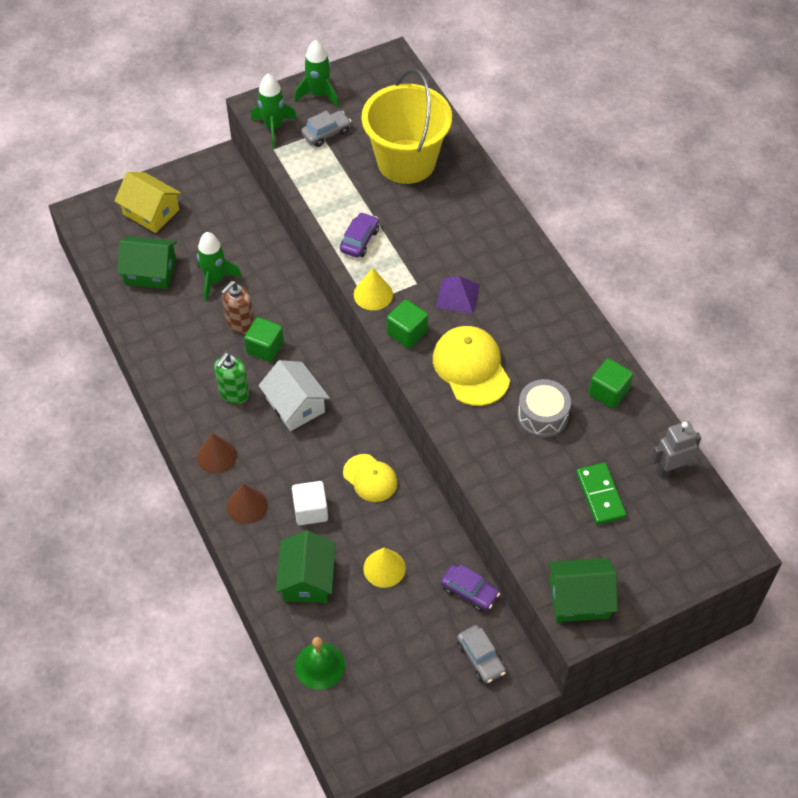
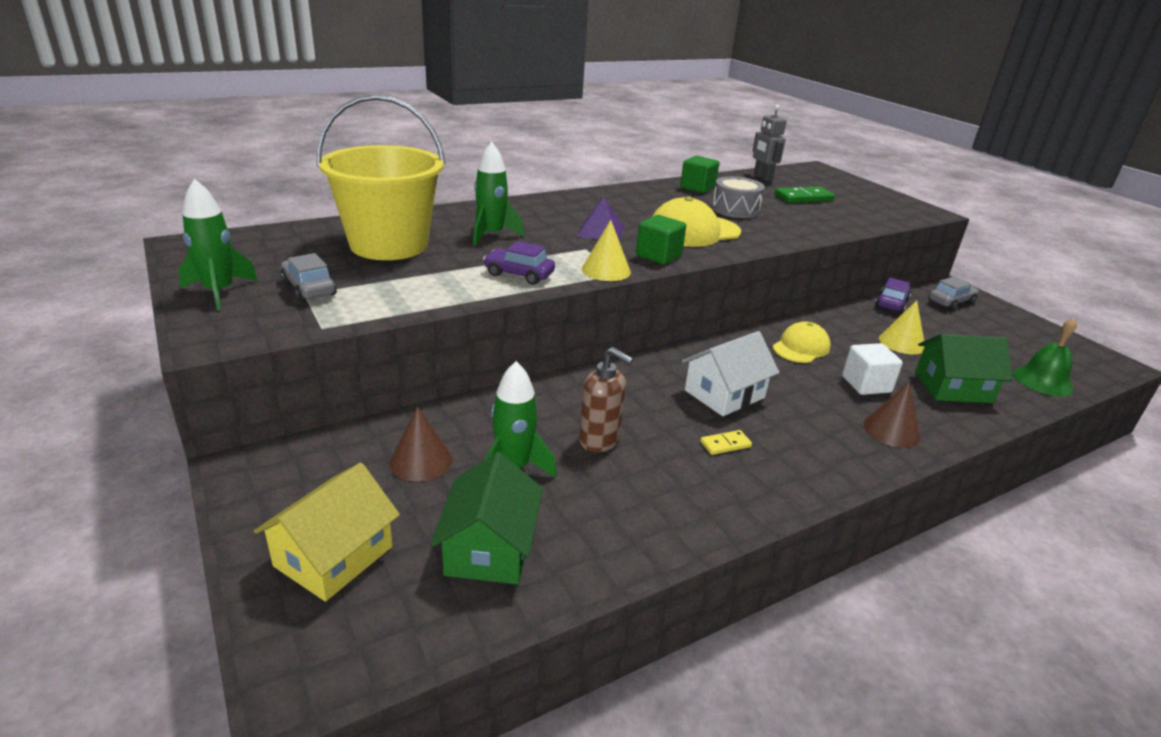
camera: 95 degrees left, 25 degrees down
(216, 456) = (833, 457): brown cone -> brown cone (421, 461)
(234, 394) = (725, 444): green soap dispenser -> yellow domino
(265, 348) = (639, 418): green cube -> none
(273, 127) = (271, 327): green rocket -> green rocket (491, 235)
(579, 599) = (907, 210): green house -> none

